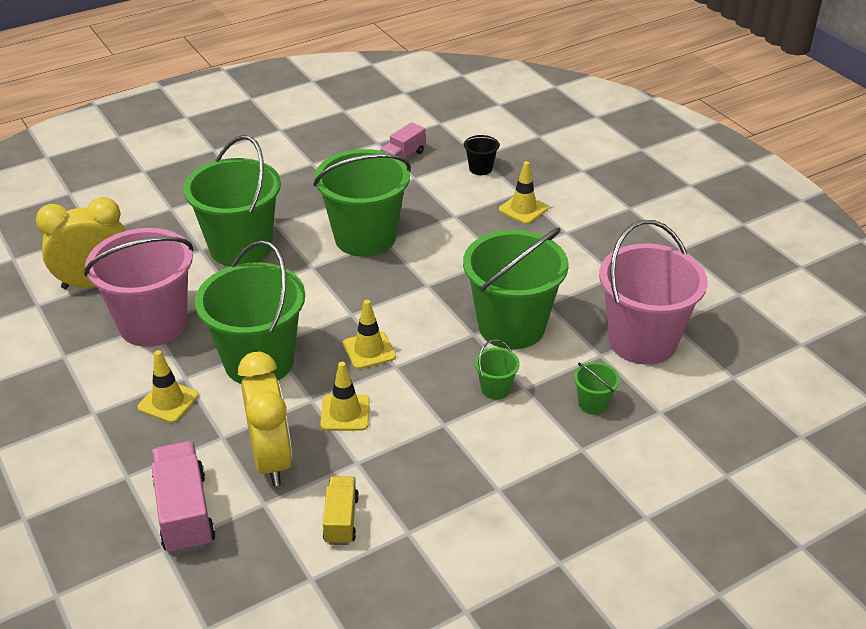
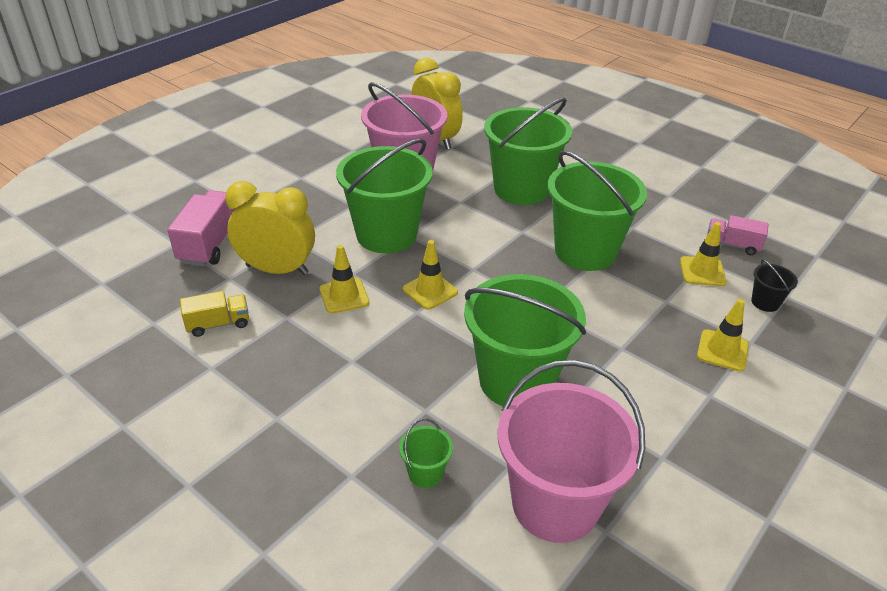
camera: 70 degrees right, 0 degrees up
(168, 402) = (323, 205): yellow traffic cone -> yellow traffic cone (702, 271)
(185, 513) = (211, 243): pink truck -> pink truck turned 45 degrees counterclockwise
(271, 459) = (277, 270): yellow clock -> yellow clock turned 135 degrees counterclockwise
(495, 389) = (415, 387): green bucket -> none

